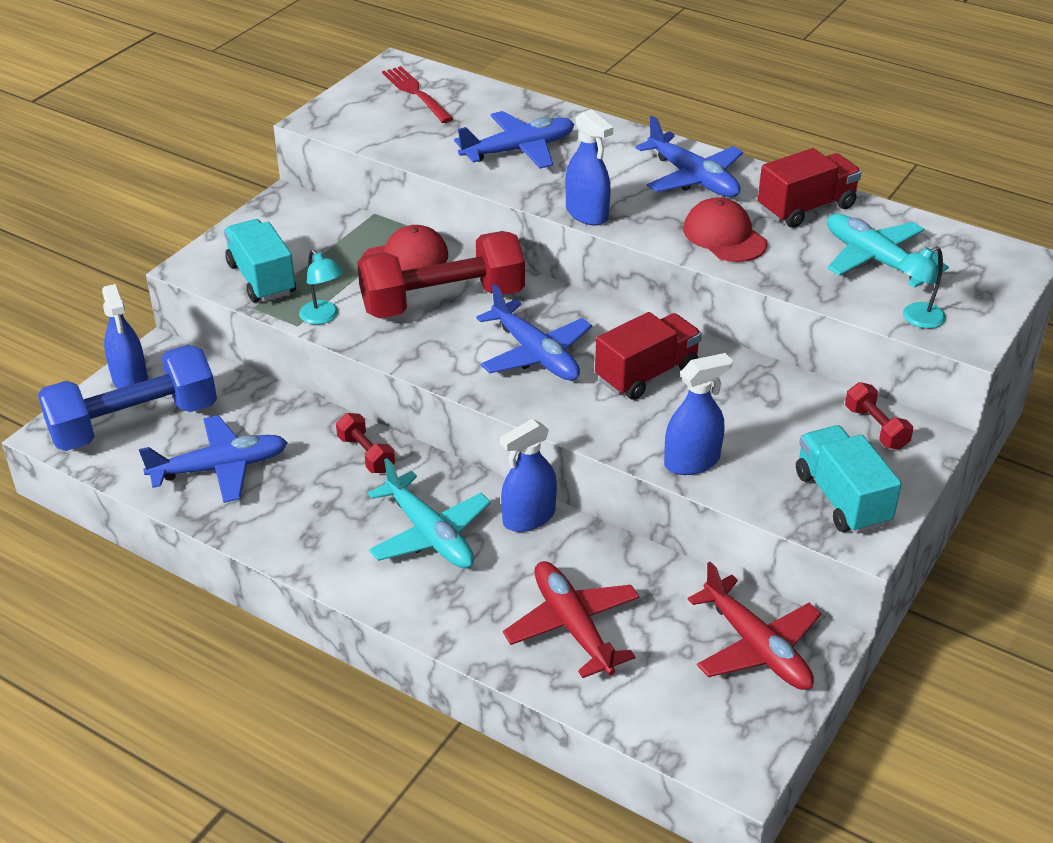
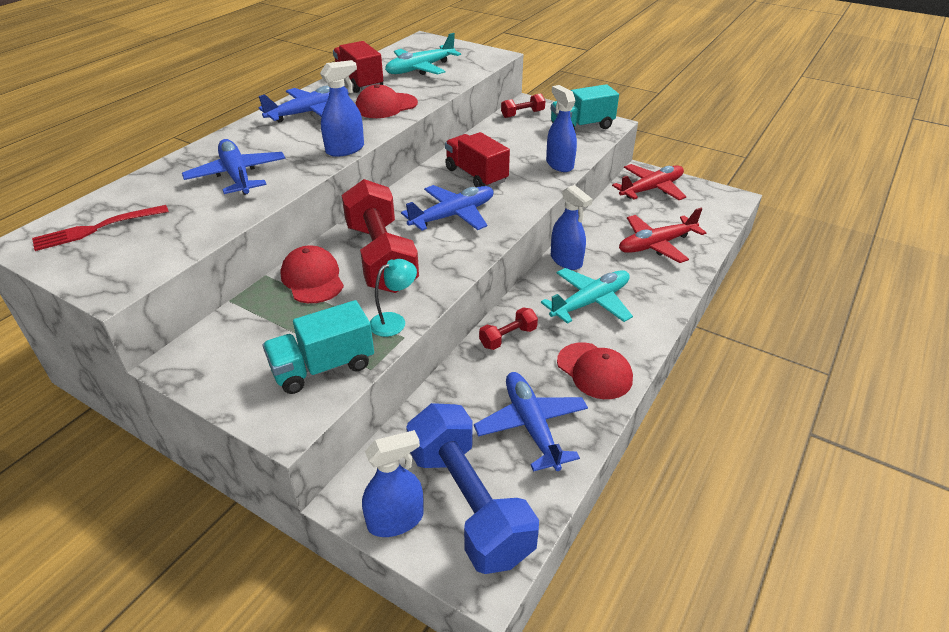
camera: 90 degrees left, 0 degrees up
(296, 525) = (594, 371): none -> red cap
(916, 319) = (478, 64): turquoise lamp -> none

